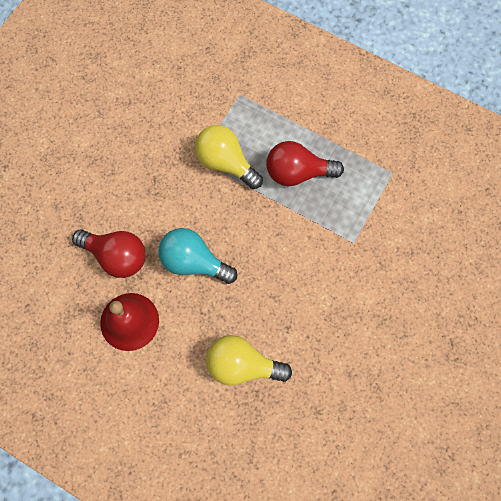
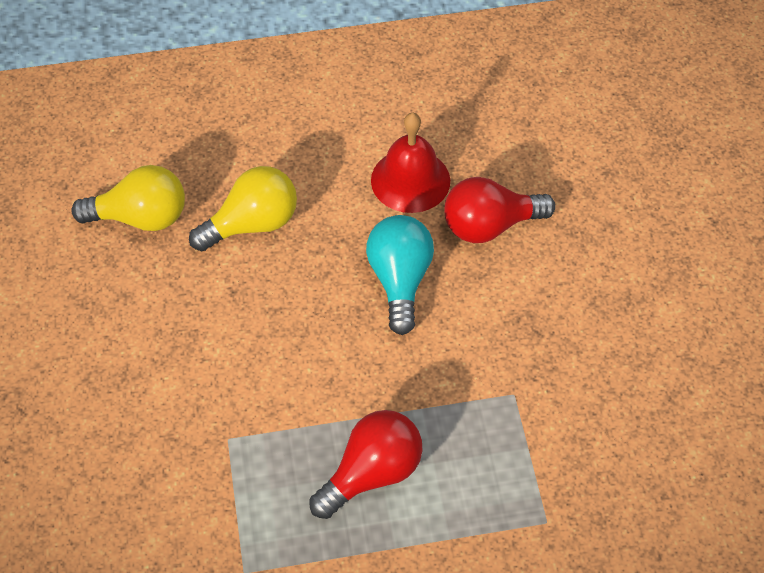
camera: 140 degrees right, 15 degrees down
(194, 262) = (400, 280): turquoise light bulb -> turquoise light bulb turned 75 degrees counterclockwise
(226, 163) = (473, 416): yellow light bulb -> yellow light bulb (141, 217)

